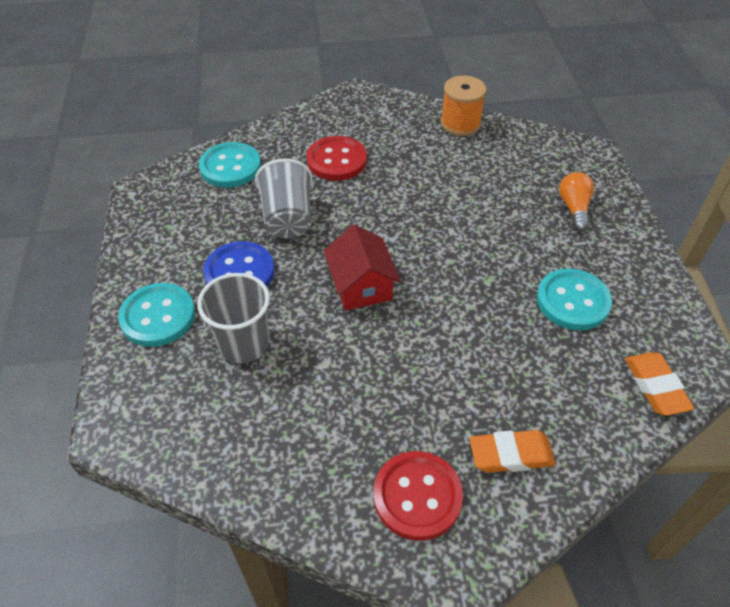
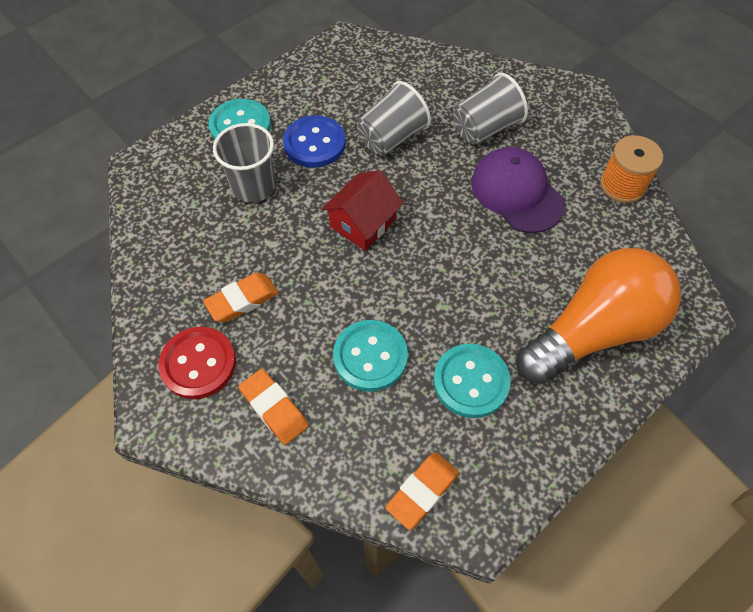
camera: 55 degrees right, 10 degrees up
(230, 167) = (413, 71): turquoise button -> turquoise button (370, 357)
(336, 160) = (485, 128): red button -> grey cup
(371, 420) = (242, 300): none -> orange eraser
(417, 178) = (517, 193): none -> purple cap
(574, 208) = (593, 330): orange light bulb -> orange light bulb, size x2.39

